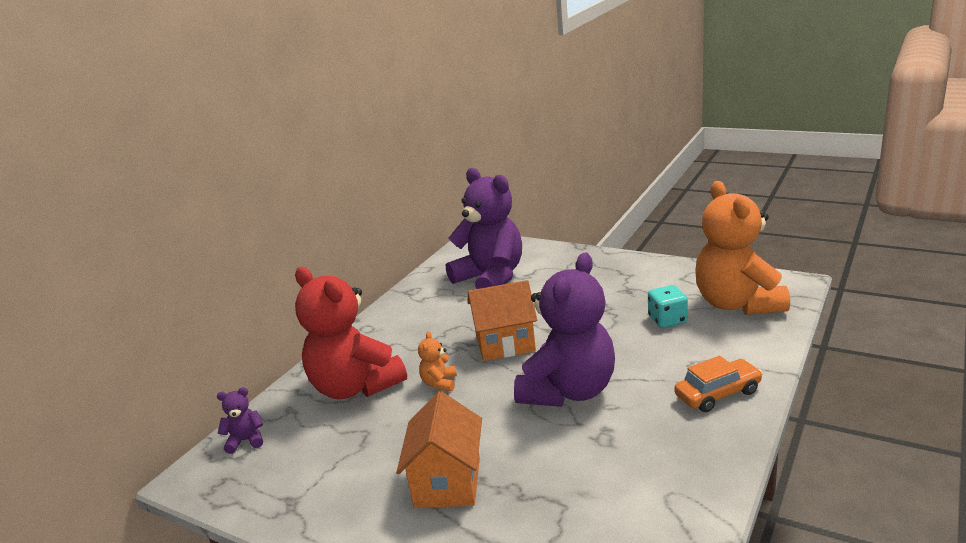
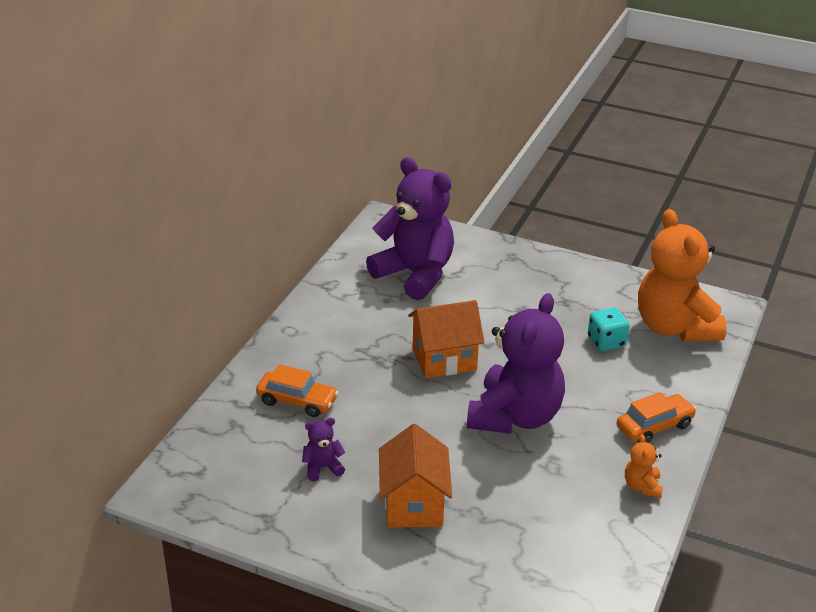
camera: 10 degrees left, 10 degrees up
(246, 440) = (199, 455): purple teddy bear -> purple teddy bear (322, 467)
(355, 387) = (297, 401): red teddy bear -> orange car
(439, 383) = (385, 401): orange teddy bear -> orange teddy bear (642, 486)

